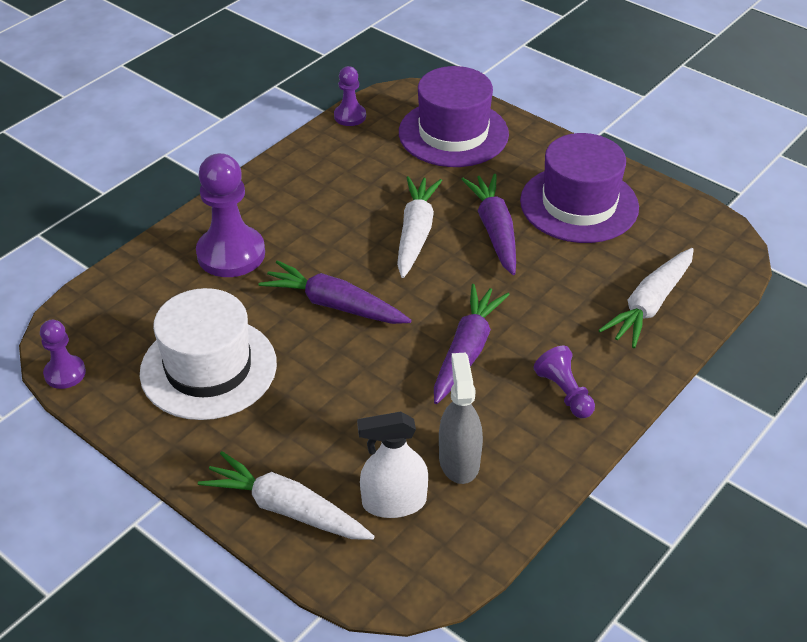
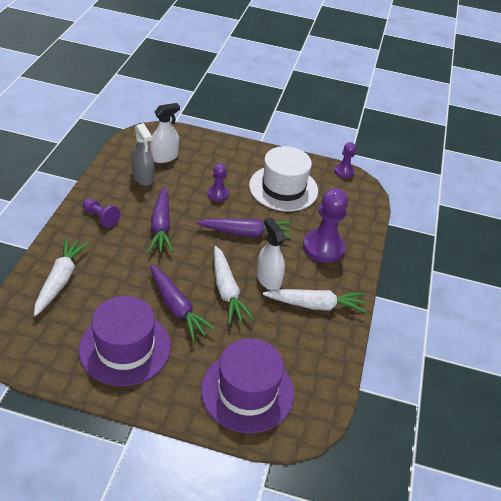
camera: 150 degrees right, 0 degrees up
(286, 509) = (208, 146): white carrot -> white carrot (315, 305)
(347, 233) = (268, 279): none -> white spray bottle
(350, 116) = (335, 383): purple pawn -> purple pawn (218, 194)

